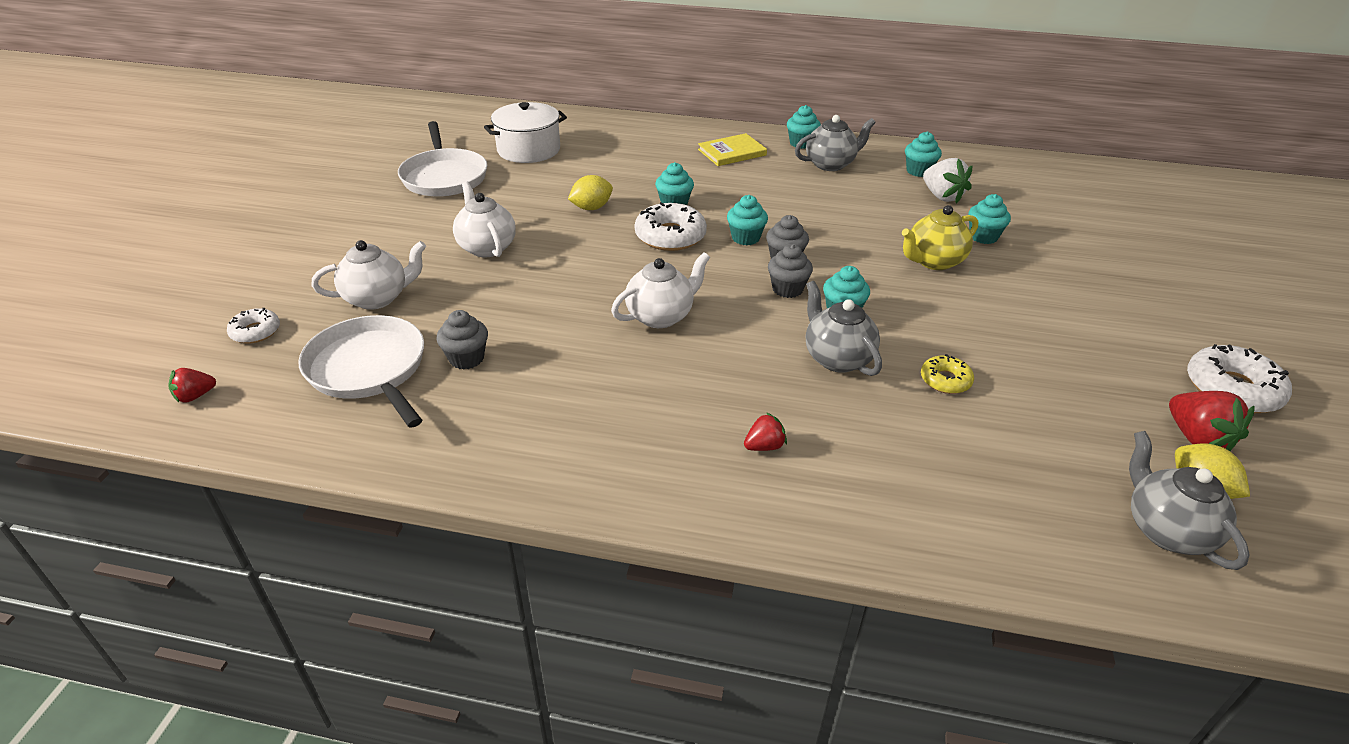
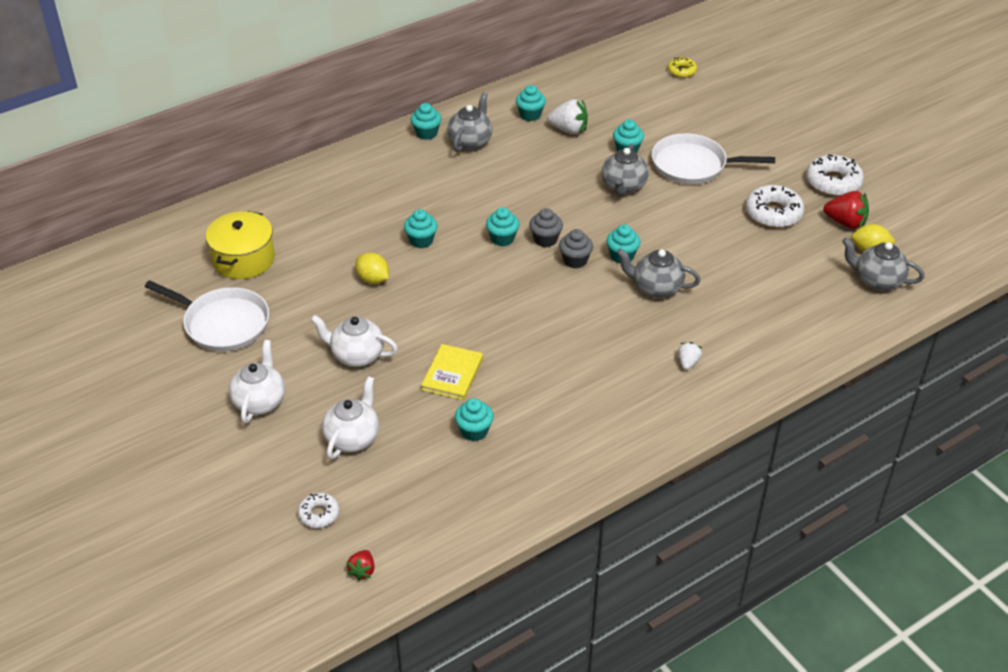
camera: 45 degrees left, 5 degrees up
(369, 369) = (432, 479): white pan -> white pan (693, 165)
(466, 358) = (474, 431): grey cupcake -> turquoise cupcake
(528, 150) = (243, 259): white pot -> yellow pot
(591, 208) = (373, 279): yellow lemon -> yellow lemon turned 60 degrees counterclockwise
(660, 316) = (535, 327): white teapot -> white teapot (260, 402)
(670, 236) = (457, 268): white donut -> white donut (773, 213)
(732, 152) = (393, 170): yellow book -> yellow book (452, 374)
(764, 446) = (688, 363): red strawberry -> white strawberry
(933, 261) = (623, 187): yellow teapot -> grey teapot
(945, 380) = (718, 265): yellow donut -> yellow donut (682, 71)

